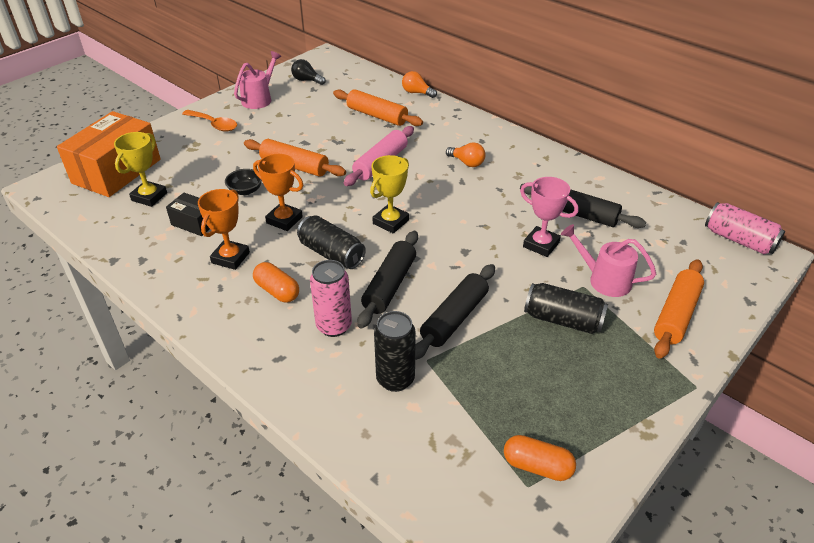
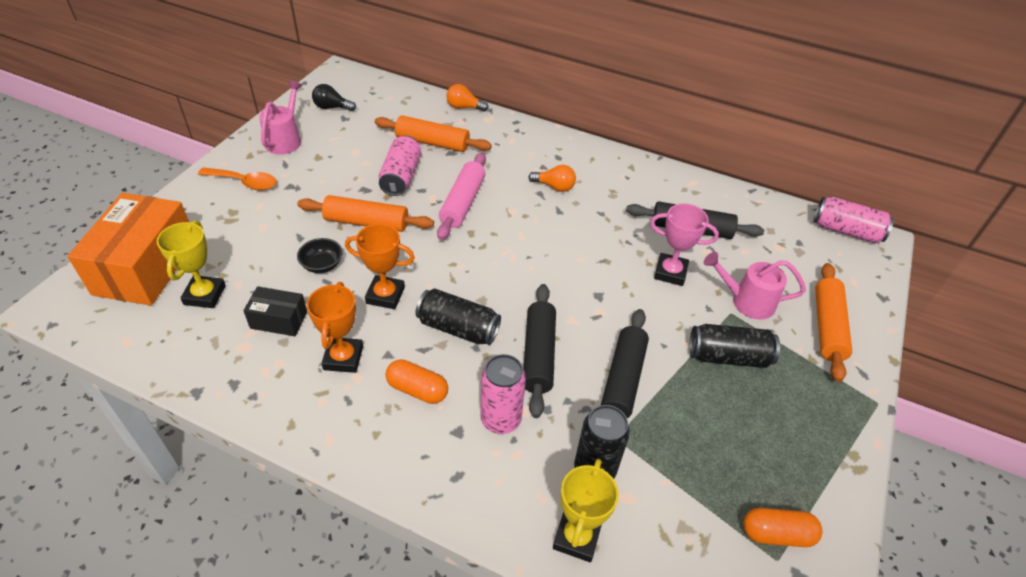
camera: 20 degrees left, 5 degrees up
(338, 137) = (401, 176): none -> pink can
(390, 222) = (505, 275): yellow trophy -> yellow trophy (576, 537)

